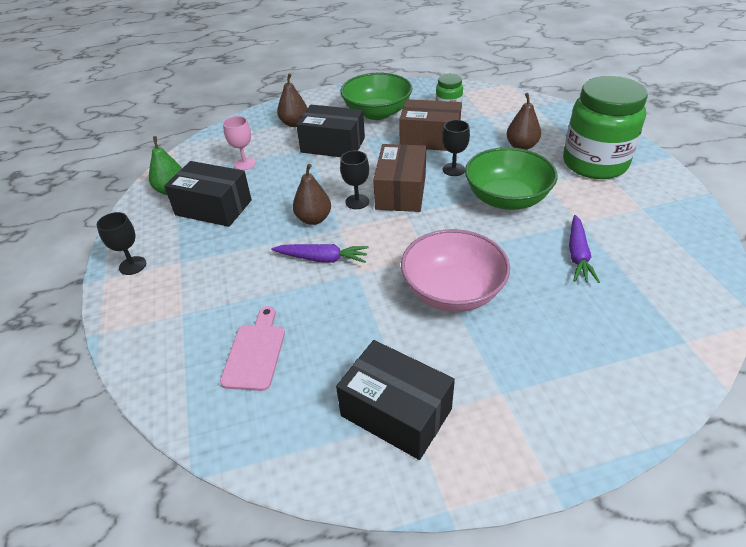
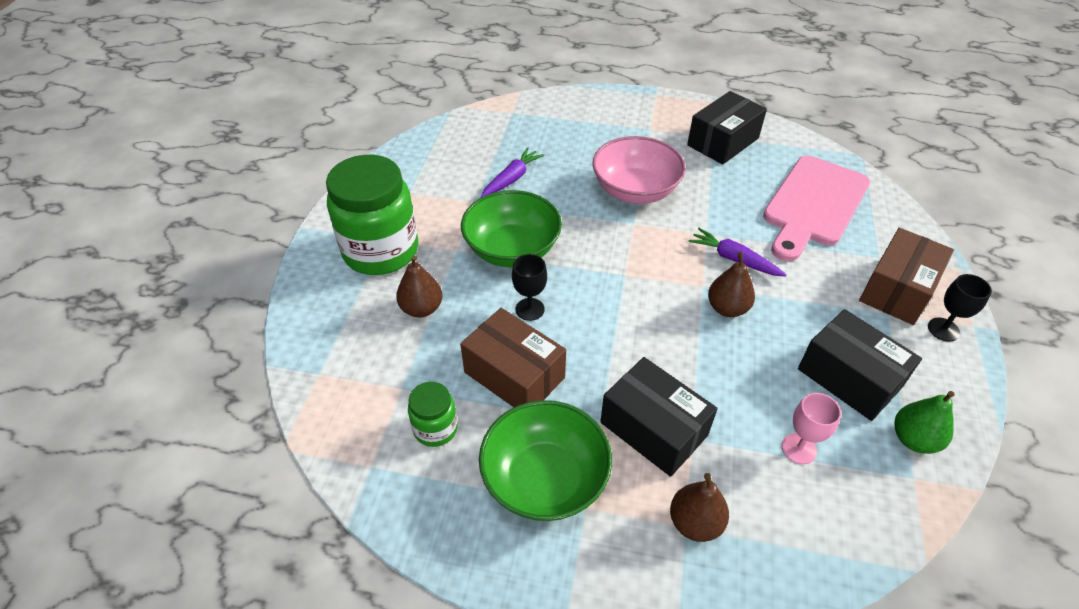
camera: 155 degrees left, 5 degrees up
(255, 352) = (814, 205): pink cutting board -> pink cutting board, size x1.87
(357, 202) = (668, 311): black goblet -> none
(396, 412) = (722, 142): black box -> black box turned 75 degrees clockwise
(401, 192) = (611, 304): brown box -> brown box (897, 290)

